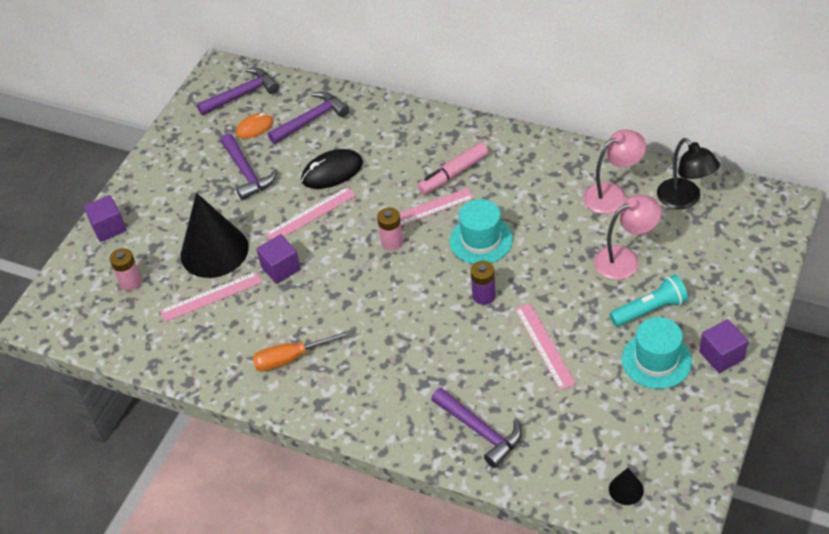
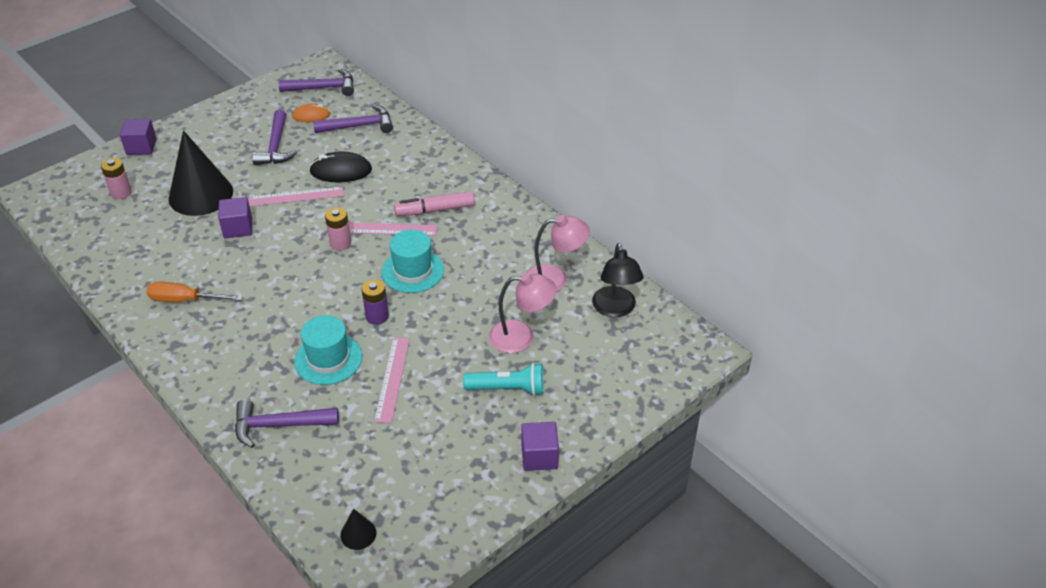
camera: 20 degrees right, 5 degrees down
(211, 296) = (168, 227): pink ruler -> none
(480, 431) = (279, 425): purple hammer -> purple hammer turned 105 degrees clockwise
(656, 360) = (478, 434): turquoise hat -> turquoise hat (328, 359)

